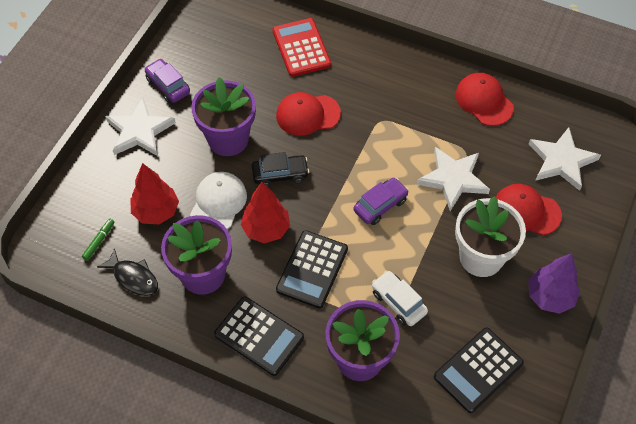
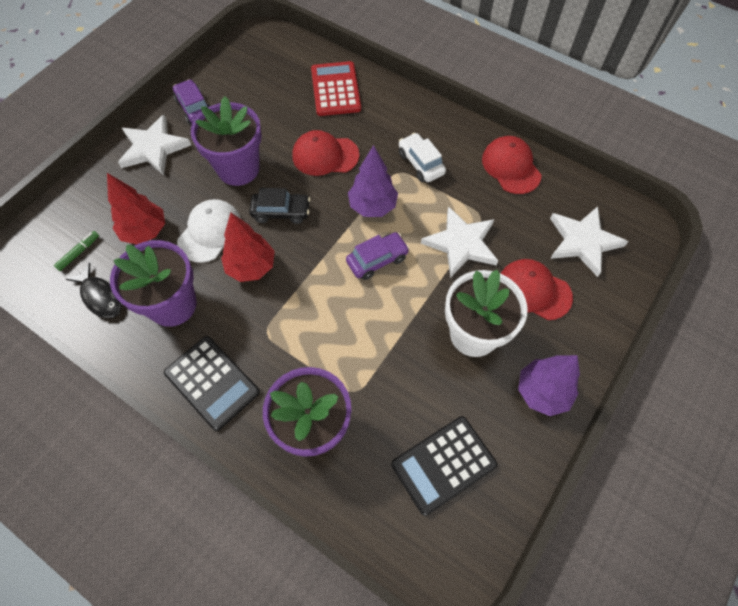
camera: 10 degrees right, 5 degrees up
(312, 269) = (288, 318): black calculator -> none
(364, 156) = (372, 206): none -> purple tree
(398, 302) = (371, 370): white car -> white car (421, 163)

